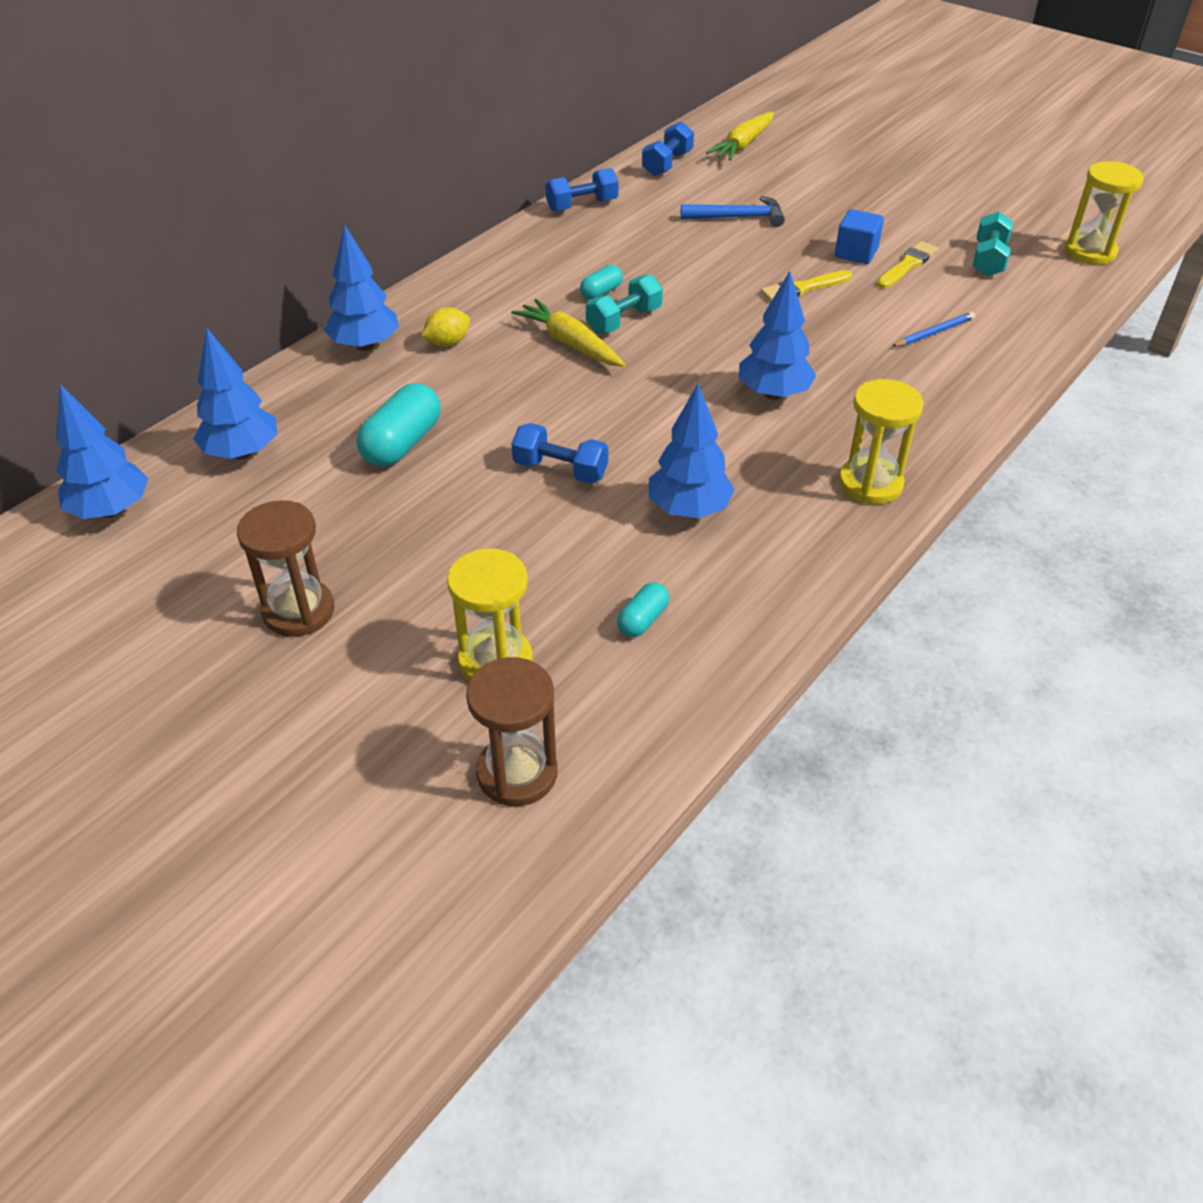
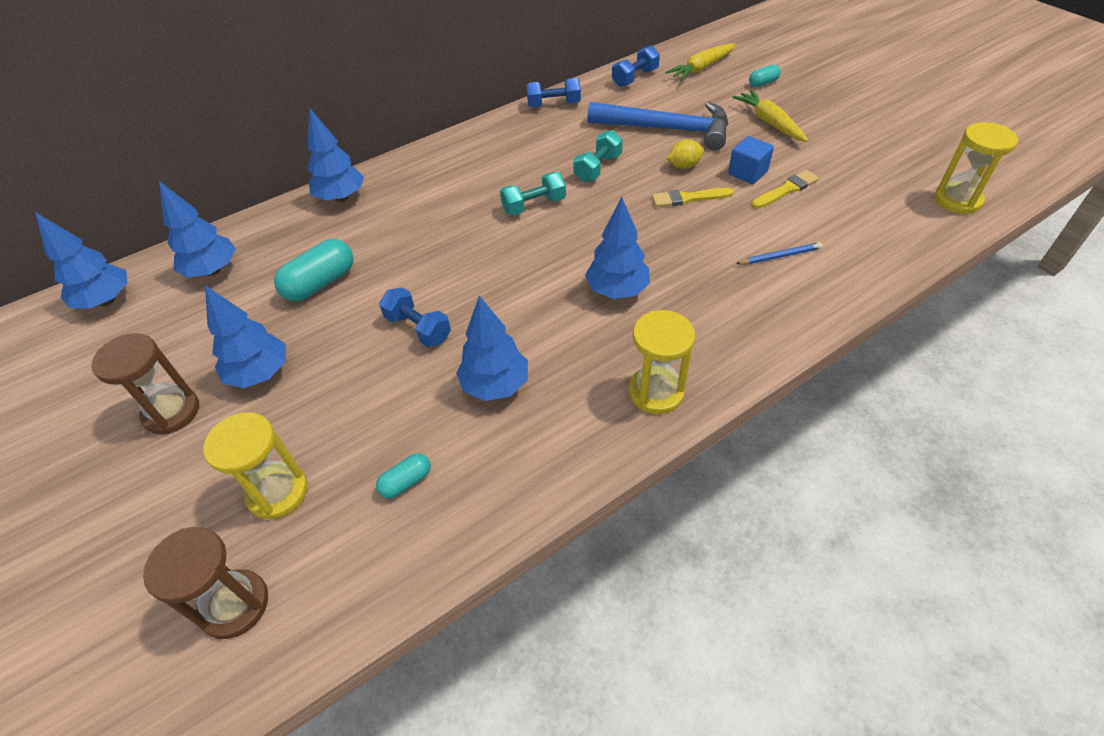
camera: 20 degrees right, 5 degrees up
(389, 551) = (260, 373): none -> blue tree
(447, 343) = (398, 204): yellow lemon -> yellow lemon (684, 166)
(569, 343) = (483, 219): yellow carrot -> yellow carrot (769, 122)
(601, 292) = (530, 179): turquoise capsule -> turquoise capsule (763, 83)
(738, 218) = (667, 129): blue hammer -> blue hammer, size x1.73
(988, 260) = (860, 195): turquoise dumbbell -> turquoise dumbbell (598, 168)

